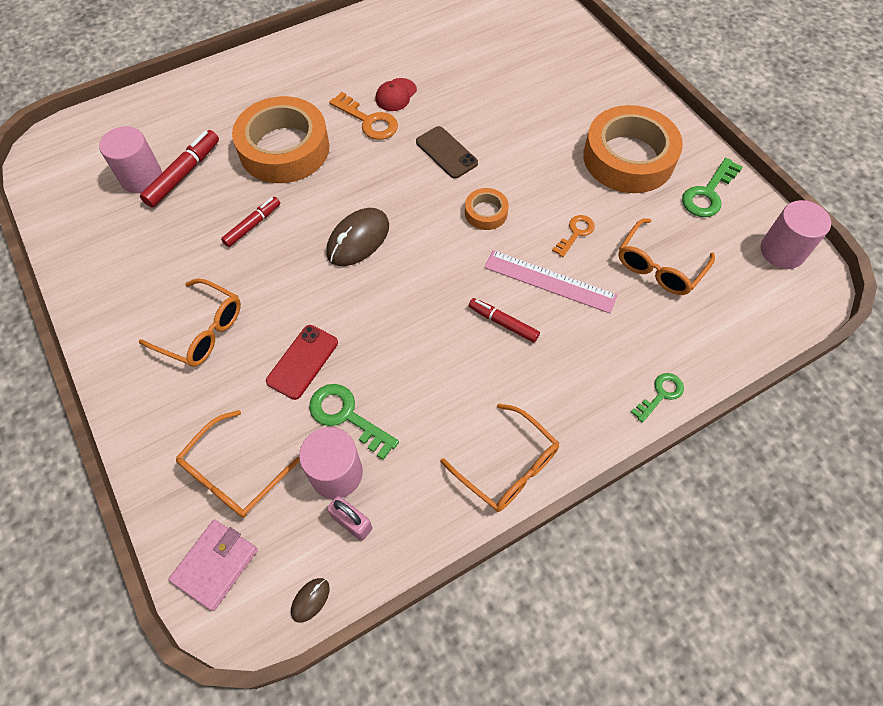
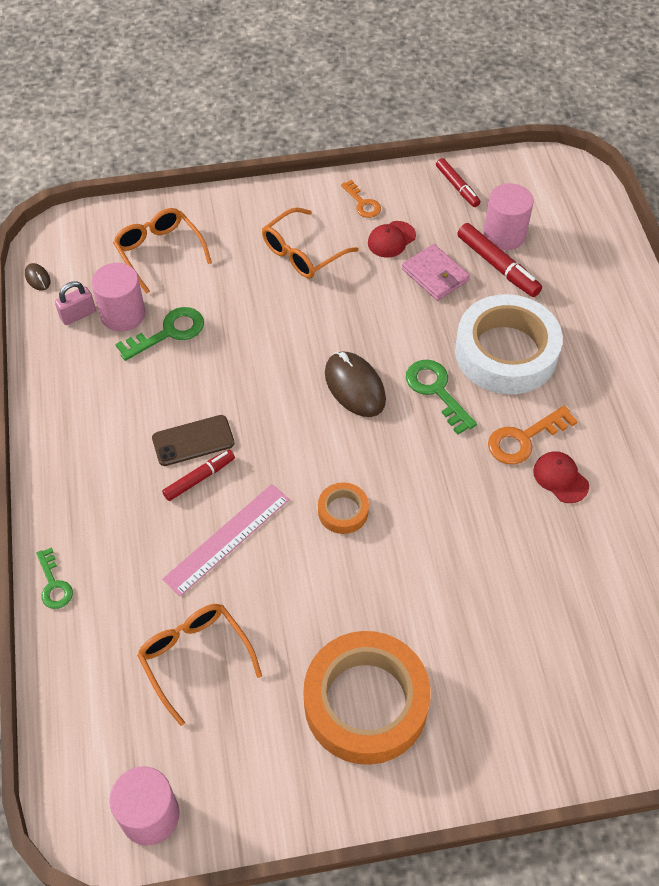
camera: 110 degrees right, 5 degrees down
(166, 261) = (391, 239): none -> red cap
(215, 565) = (95, 231): pink wallet -> pink wallet (435, 275)
(252, 225) = (408, 307): red marker -> red marker (457, 187)
(284, 148) = (506, 352): orange tape -> white tape
(302, 362) = (236, 314): red phone -> none
(446, 152) = (446, 501): brown phone -> brown phone (193, 441)
(508, 467) = (60, 431): orange glasses -> none
(575, 233) = (277, 590): orange key -> orange key (362, 203)
(708, 193) = (272, 773): green key -> green key (436, 391)

